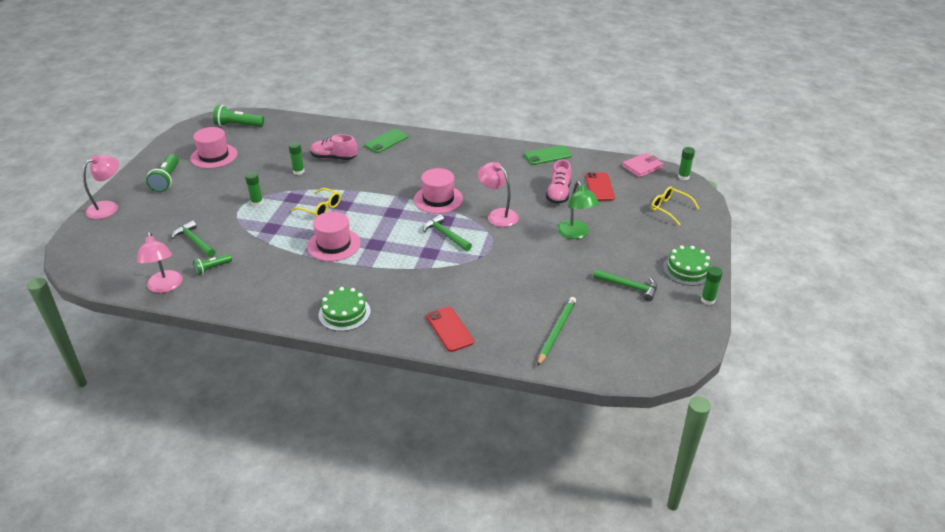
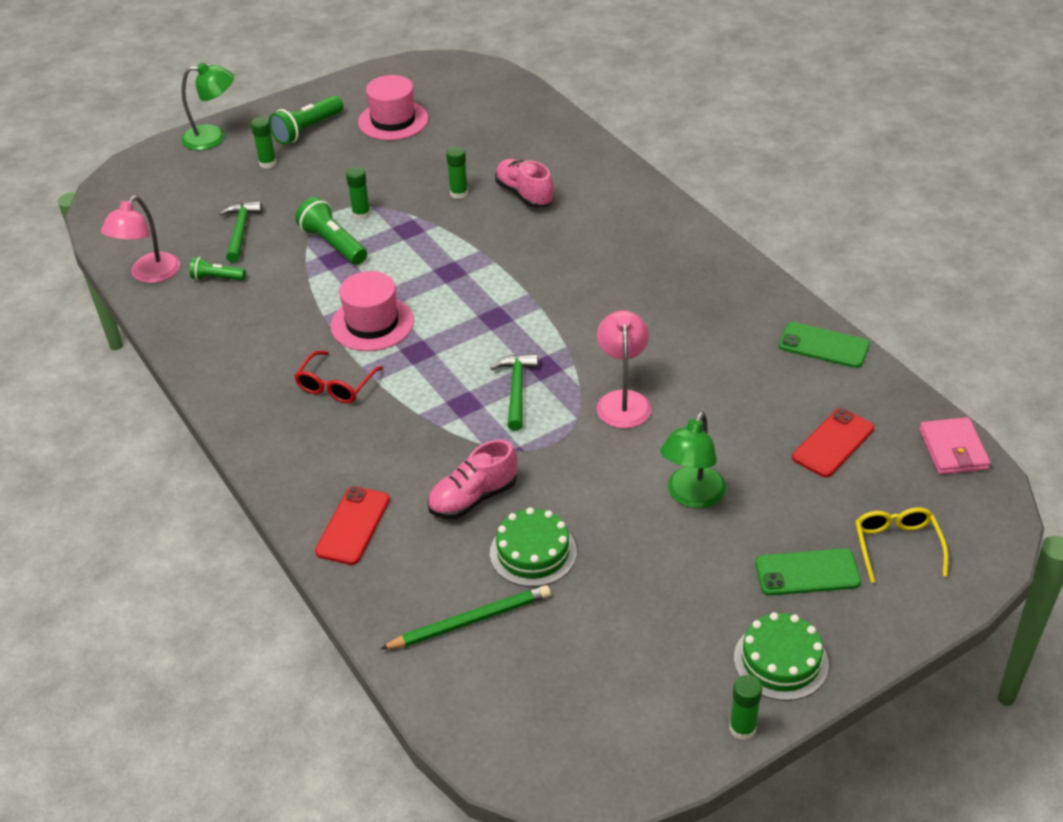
camera: 45 degrees right, 5 degrees up
(108, 207) = (213, 137): pink lamp -> green lamp
(238, 125) = (471, 87): green flashlight -> green flashlight (333, 244)
(320, 208) = (419, 262): yellow glasses -> none
(344, 313) = (272, 424): green cake -> green cake (533, 552)
(354, 279) = (336, 385): none -> red glasses
(386, 141) = (622, 202): green phone -> green phone (807, 573)
(438, 199) = (575, 330): pink hat -> none
(558, 194) = (754, 418): pink shoe -> pink shoe (473, 498)
(629, 287) = (655, 627): green hammer -> none
(642, 167) = (953, 449): pink wallet -> pink wallet turned 75 degrees clockwise
(683, 177) = (1002, 507): green glue stick -> green glue stick (267, 163)

